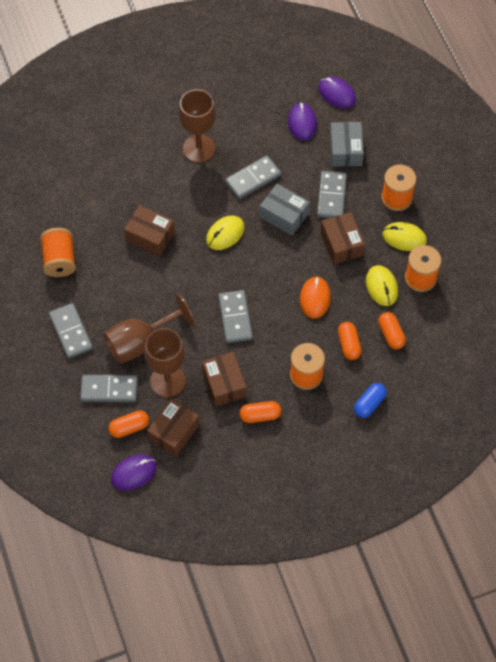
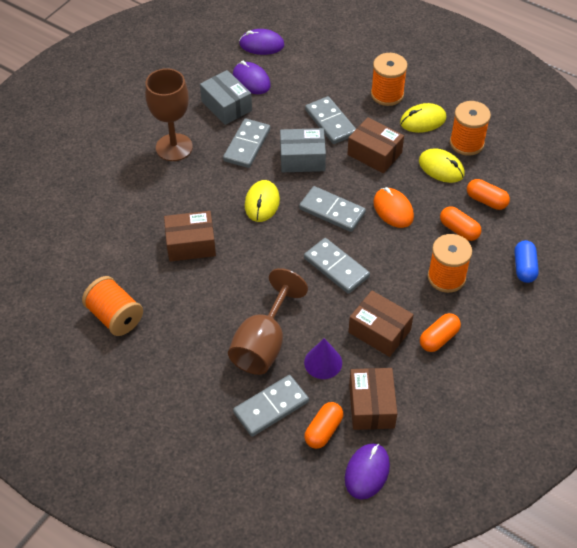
camera: 35 degrees left, 10 degrees down
(71, 332) = (184, 376): grey domino -> grey domino (332, 211)
(168, 381) = (323, 362): brown goblet -> purple cone
(345, 150) = (309, 82): grey box -> grey box (226, 106)

